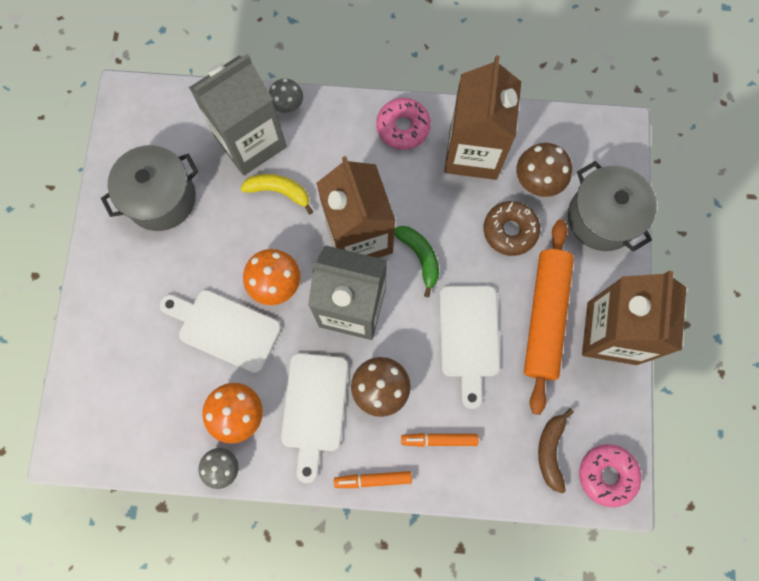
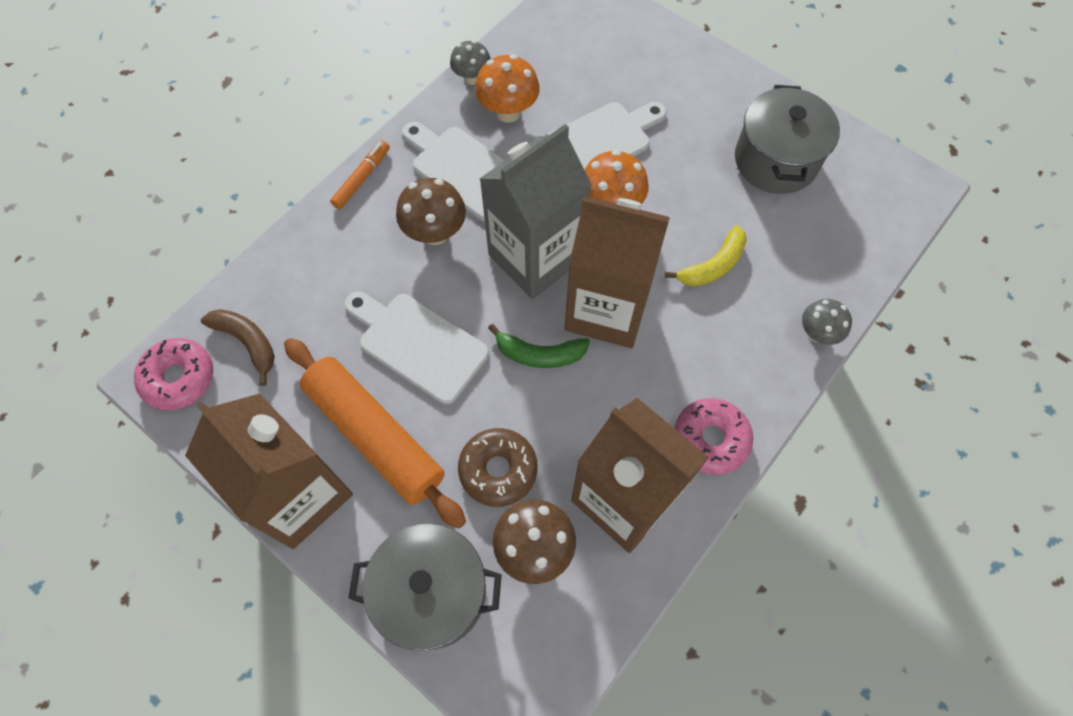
camera: 125 degrees right, 10 degrees down
(250, 142) = (792, 271): grey carton -> none
(439, 440) = (346, 252): orange marker -> none

